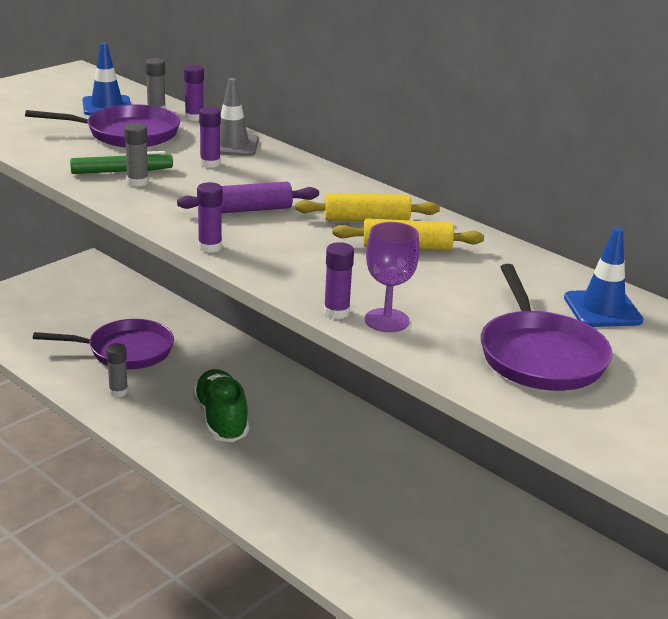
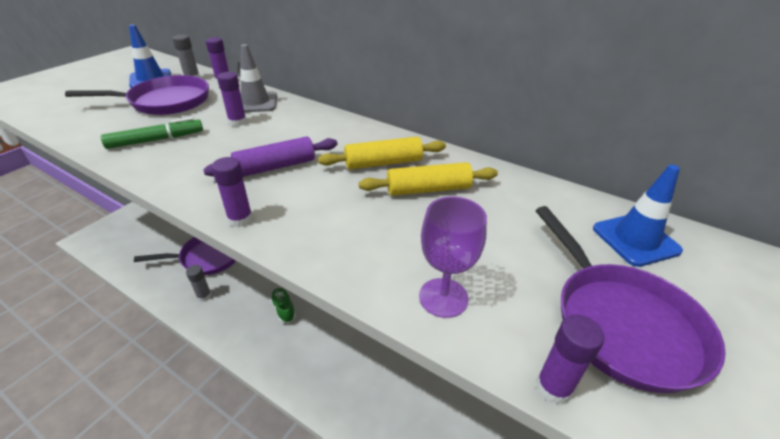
camera: 10 degrees left, 10 degrees up
(137, 182) = (170, 149): grey glue stick -> none
(221, 420) = (283, 309): green shoe -> green shoe, size x0.55
(336, 312) = (387, 294): purple glue stick -> purple glue stick (553, 387)

